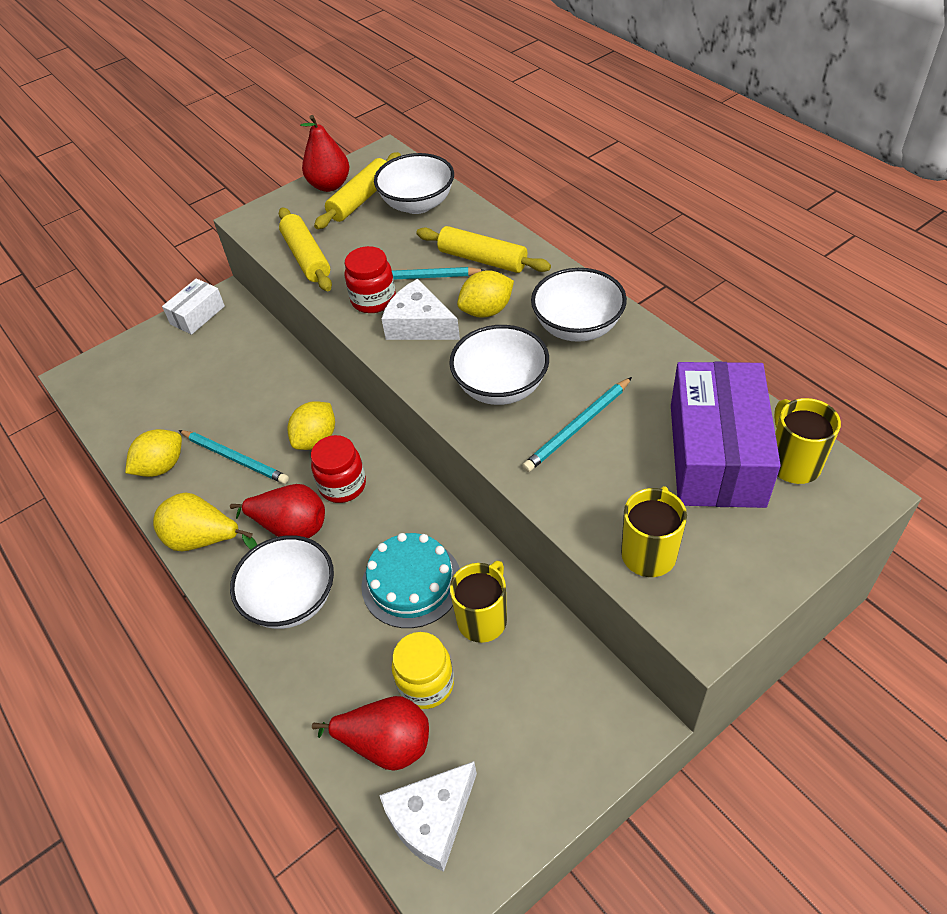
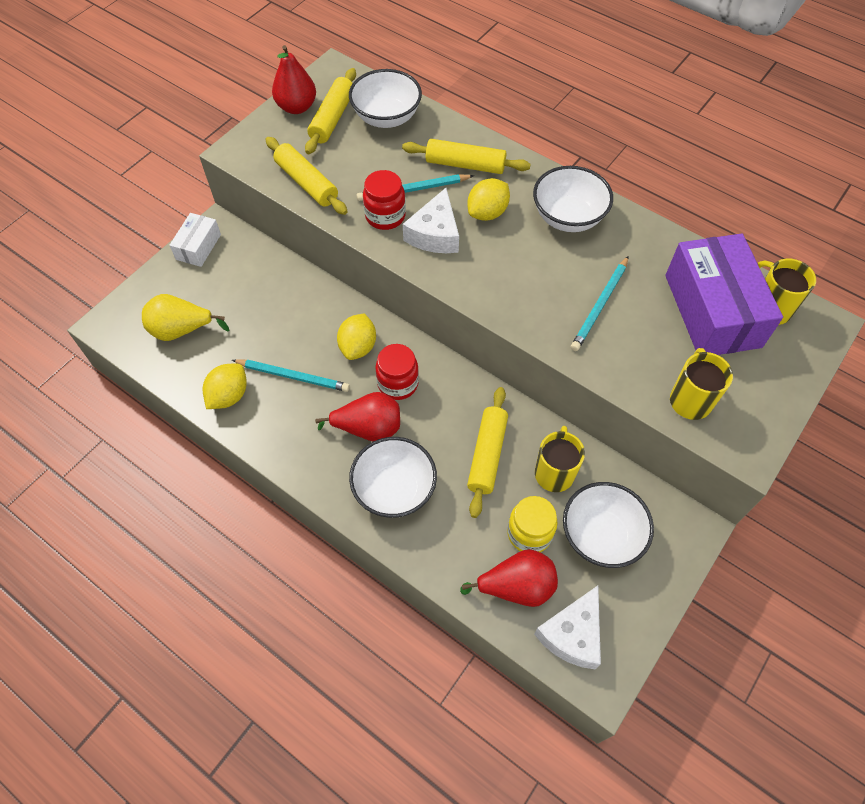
camera: 20 degrees left, 10 degrees up
(204, 539) = (296, 453): yellow pear -> yellow pear (182, 330)
(411, 583) = (487, 455): turquoise cake -> yellow rolling pin
(419, 325) = (435, 234): white cheese -> white cheese turned 90 degrees counterclockwise
(501, 387) = (526, 280): white bowl -> white bowl (601, 535)

